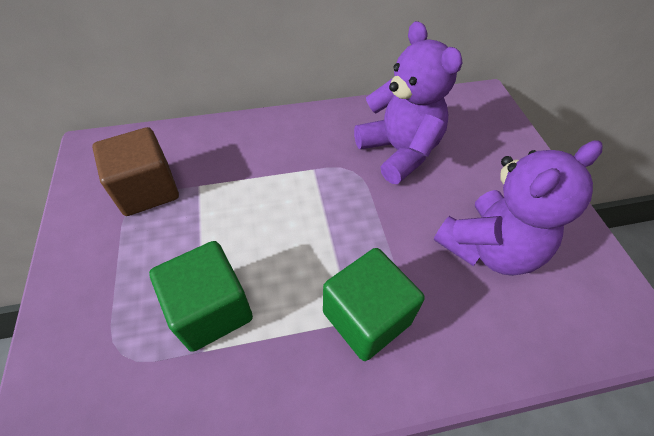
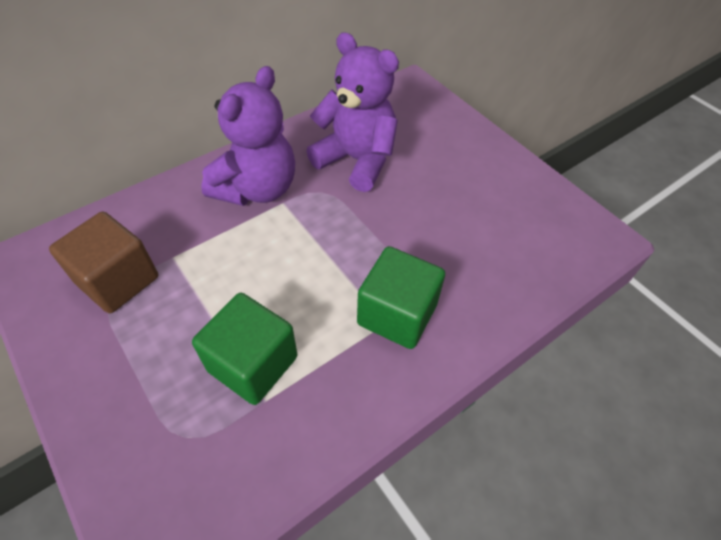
camera: 25 degrees left, 0 degrees up
(488, 248) = (471, 220): purple teddy bear -> purple teddy bear (257, 189)

